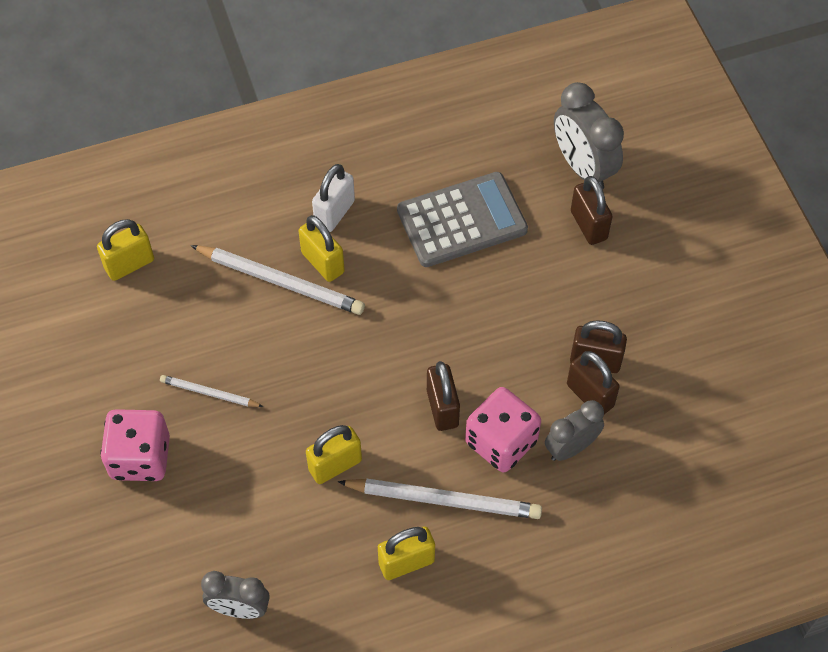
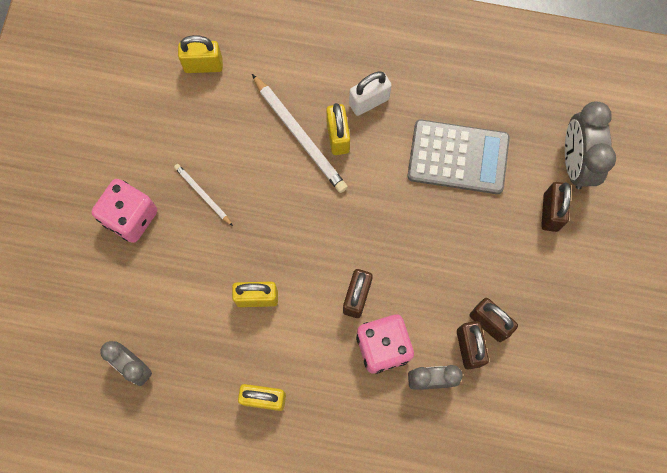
camera: 30 degrees right, 15 degrees up
(443, 500) = (316, 367): white pencil -> none

